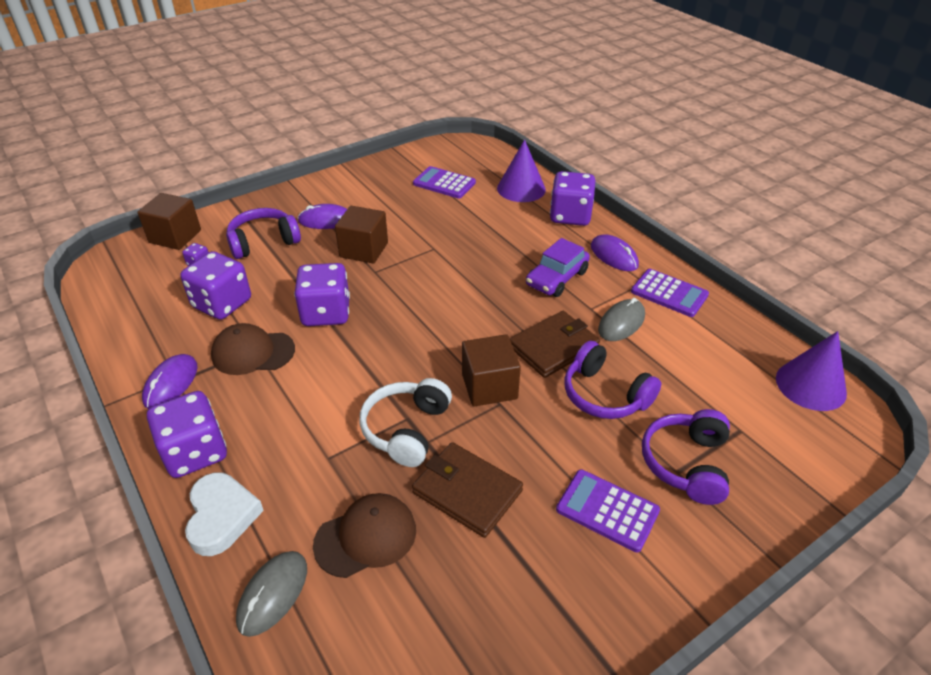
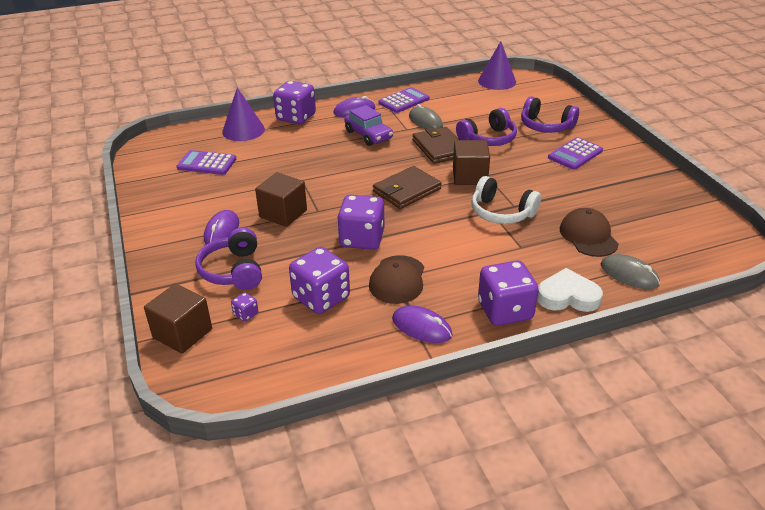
camera: 75 degrees left, 5 degrees down
(444, 183) = (207, 163): purple calculator -> purple calculator turned 60 degrees clockwise
(467, 492) = (557, 196): brown wallet -> brown wallet (407, 190)

